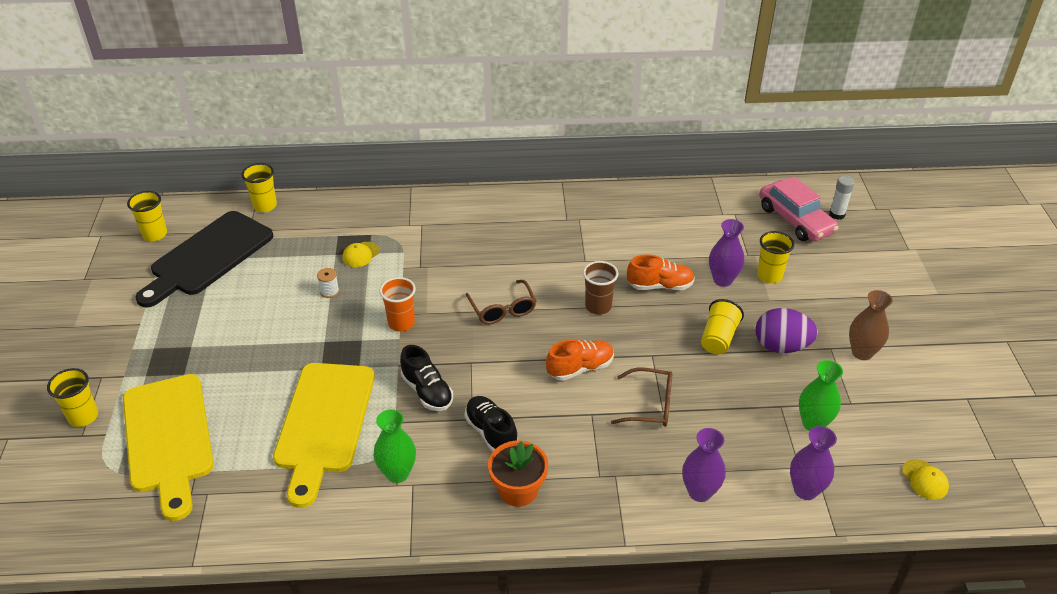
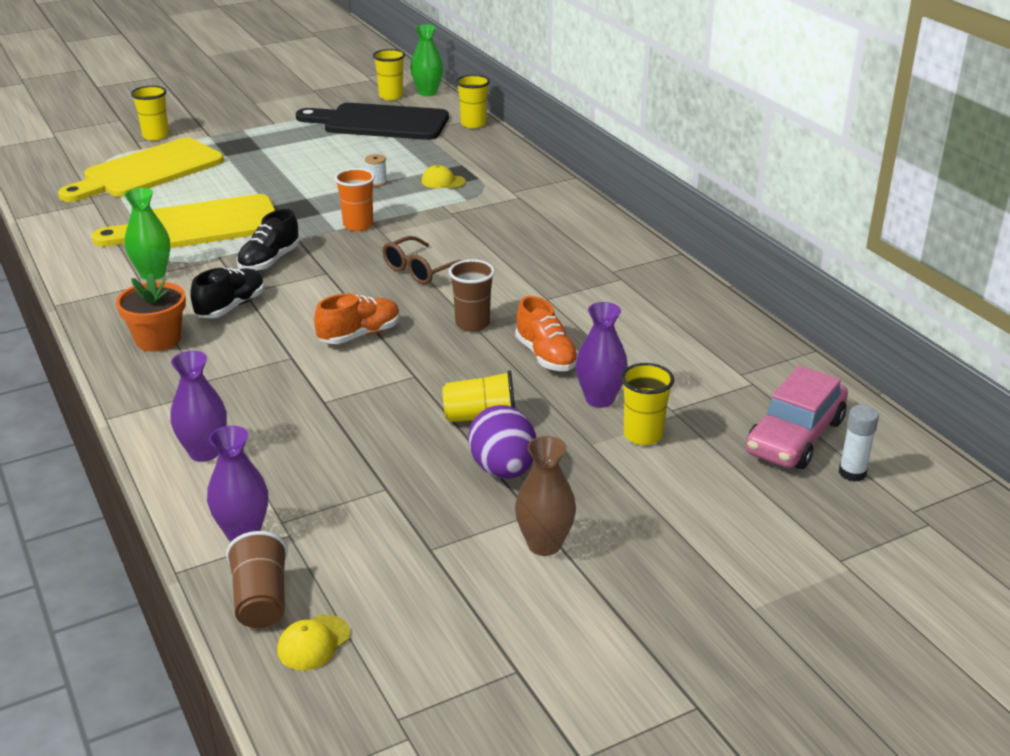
camera: 65 degrees right, 10 degrees down
(580, 368) = (360, 335): orange shoe -> orange shoe turned 75 degrees counterclockwise
(650, 405) = (328, 391): brown glasses -> none
(813, 423) = (369, 521): green vase -> green vase (427, 93)
(878, 496) = (261, 600): none -> brown cup

